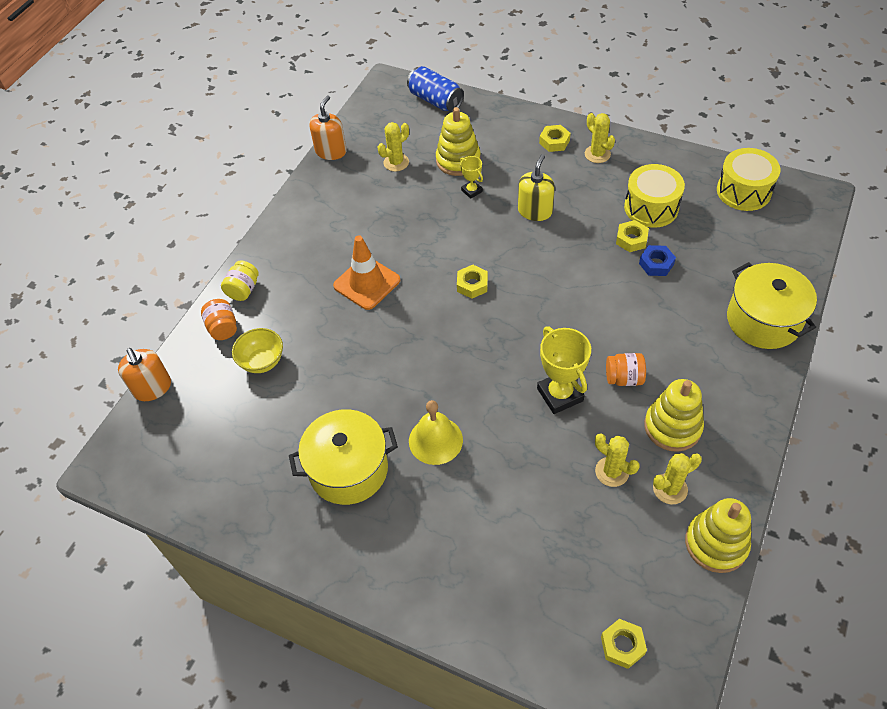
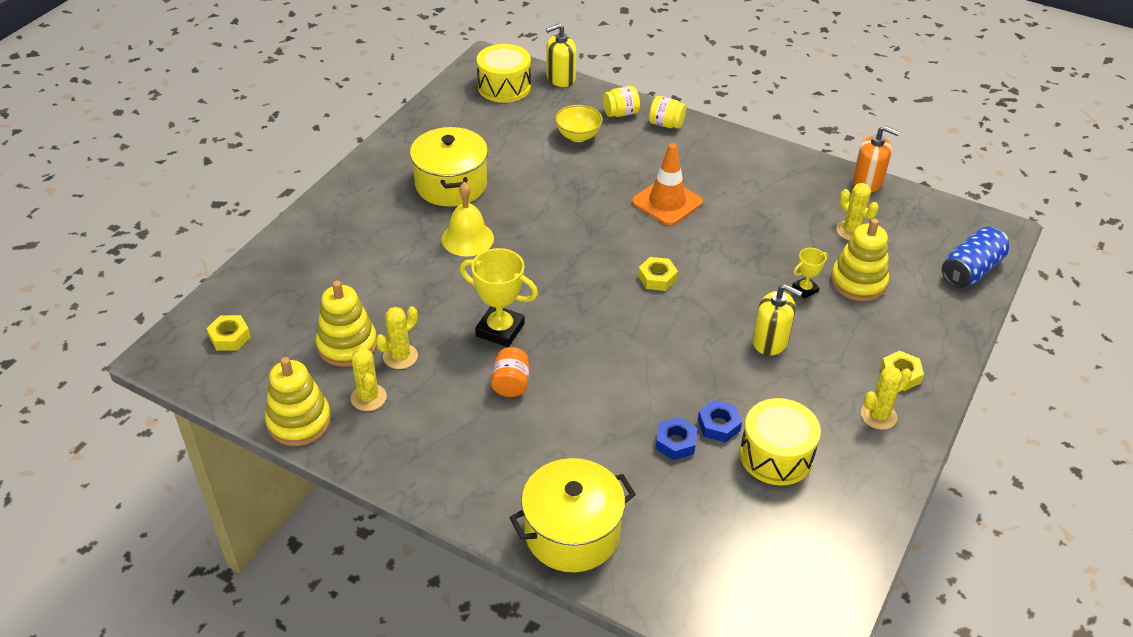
camera: 90 degrees right, 10 degrees down
(152, 388) = (560, 78): orange soap dispenser -> yellow soap dispenser
(223, 328) = (620, 113): orange jar -> yellow jar
(560, 395) = (500, 330): yellow trophy -> yellow trophy turned 45 degrees clockwise
(631, 239) = (718, 425): yellow nut -> blue nut
(672, 427) = (440, 413): yellow stacking toy -> yellow stacking toy (347, 345)
(743, 191) = (809, 569): yellow drum -> yellow drum (504, 87)

